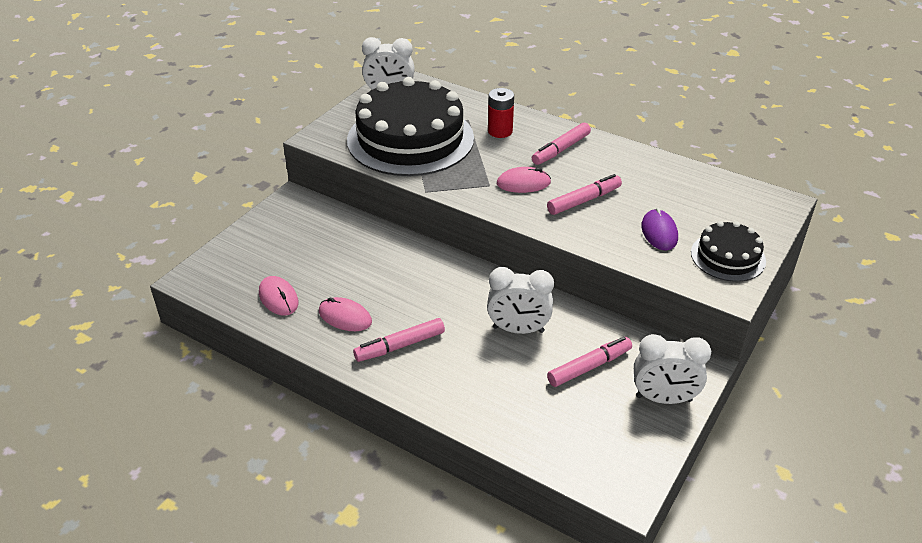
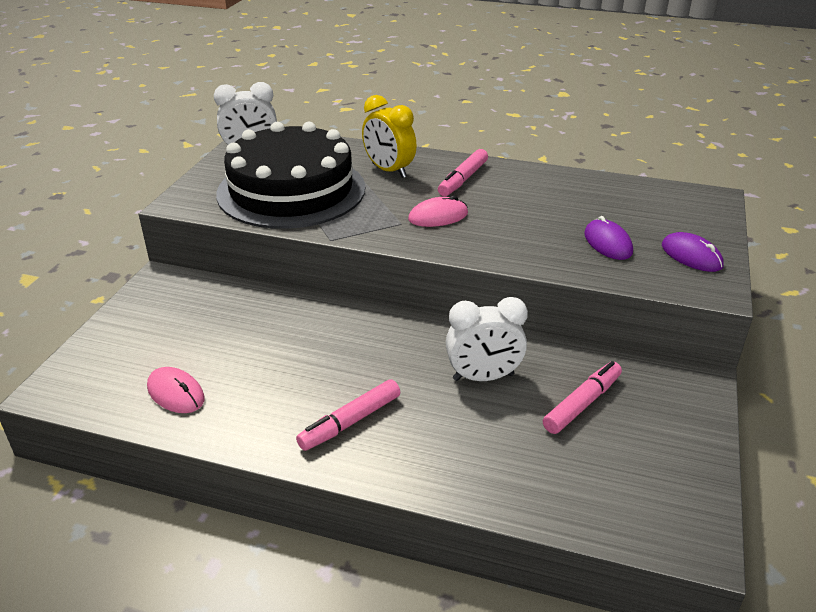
camera: 15 degrees left, 5 degrees down
(345, 317) = (269, 400): pink mouse -> none
(500, 131) = (389, 171): red battery -> yellow clock
(584, 200) = (512, 224): pink marker -> none
(663, 398) = (680, 423): white clock -> none
(728, 257) = (691, 256): black cake -> purple mouse

